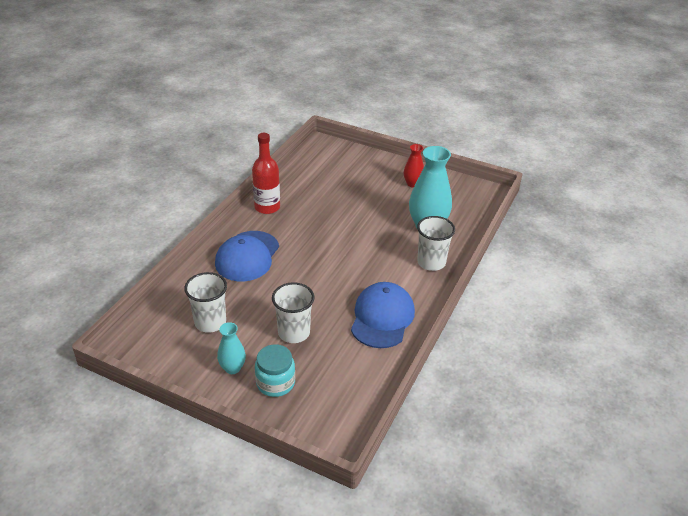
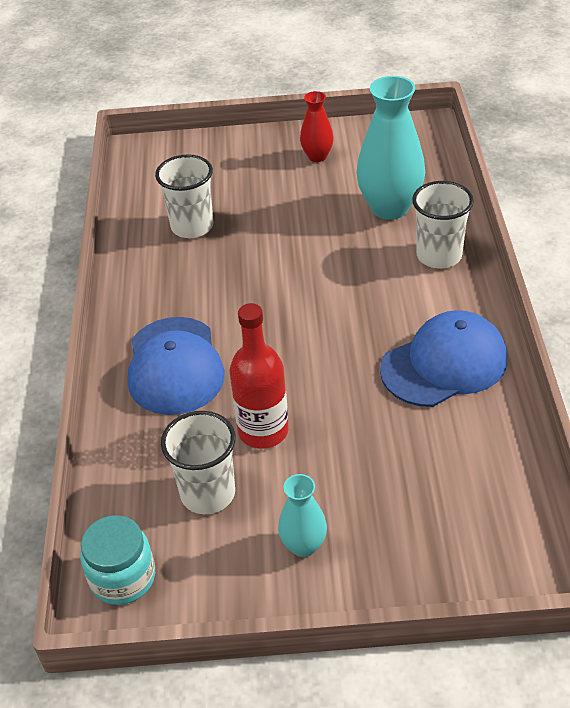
camera: 25 degrees left, 5 degrees up
(267, 207) = (139, 279): red bottle -> red bottle (263, 431)
(275, 383) = (384, 534): turquoise jar -> turquoise jar (123, 577)
(294, 333) = (344, 446): white cup -> white cup (192, 226)
(382, 318) = (444, 364): blue cap -> blue cap turned 75 degrees clockwise

